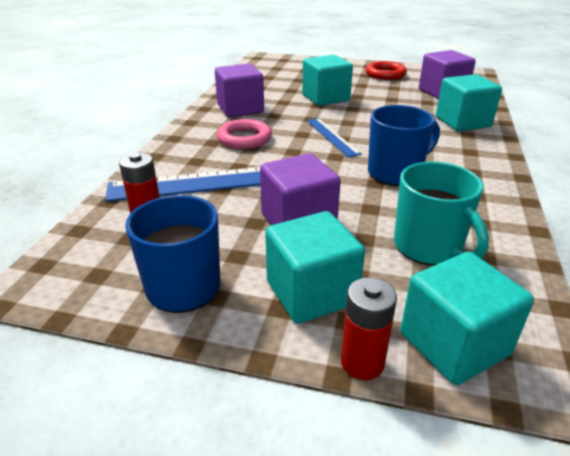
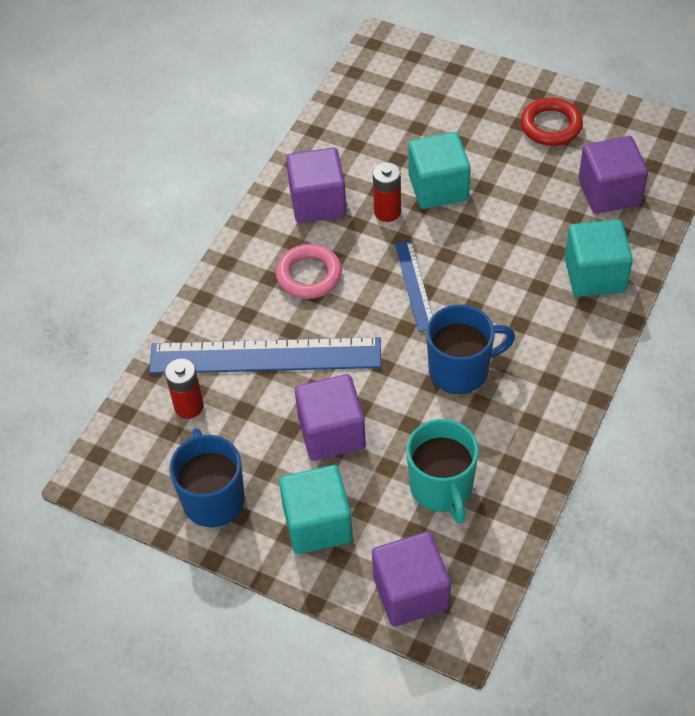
camera: 15 degrees right, 20 degrees up
(362, 363) = (335, 596): red battery -> red battery (387, 212)
(454, 344) = (411, 592): turquoise cube -> purple cube

